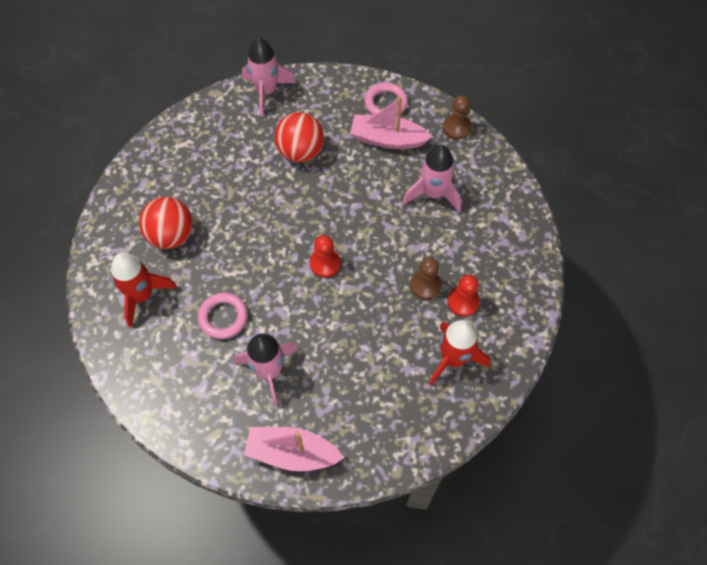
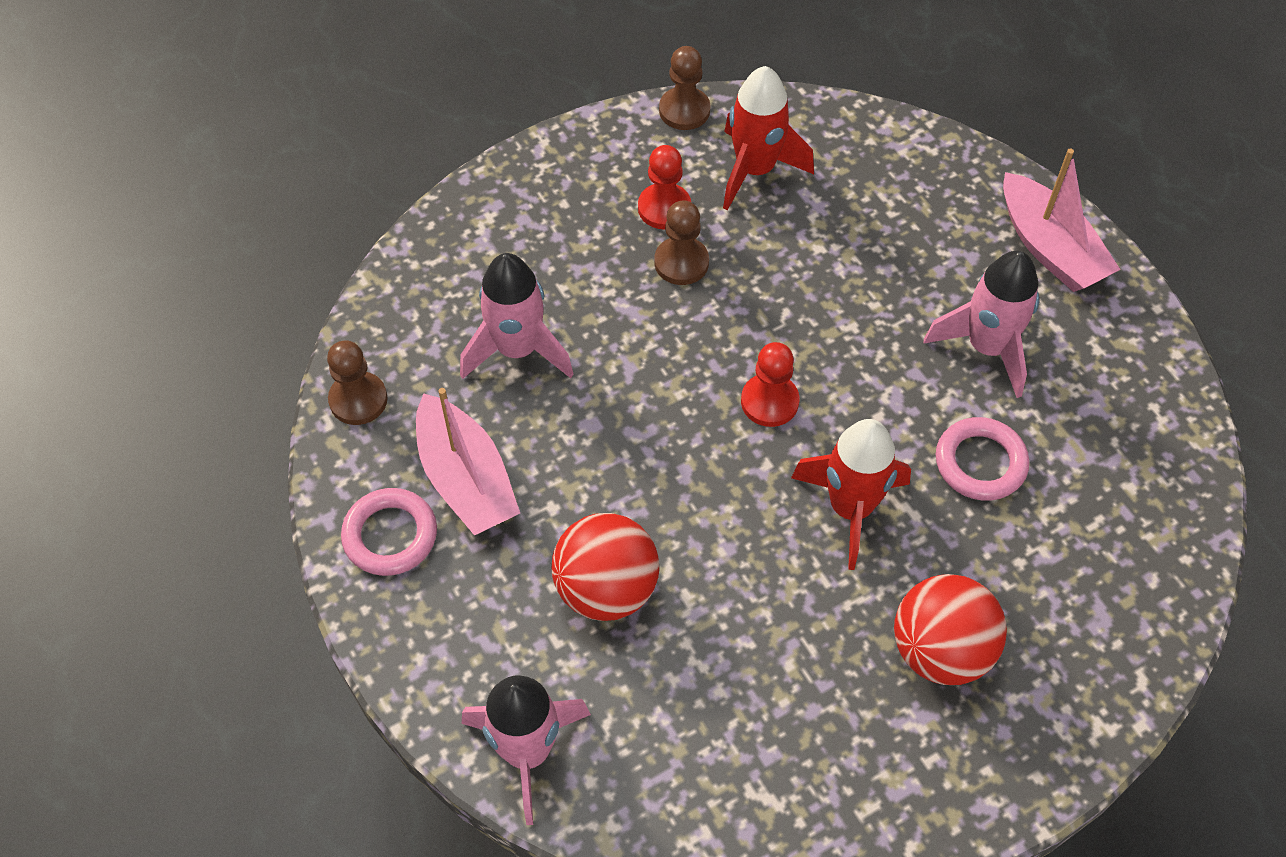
camera: 130 degrees left, 5 degrees down
(142, 295) = (1068, 600): red rocket -> red rocket (850, 508)
(518, 357) = (684, 110): none -> brown pawn

